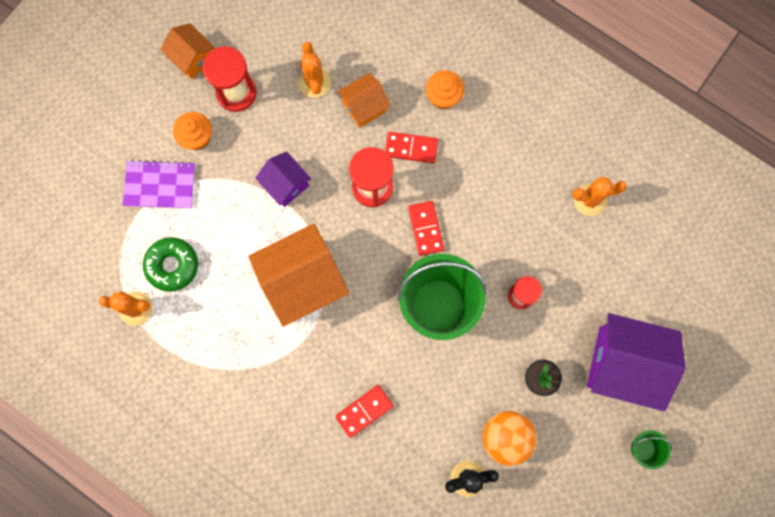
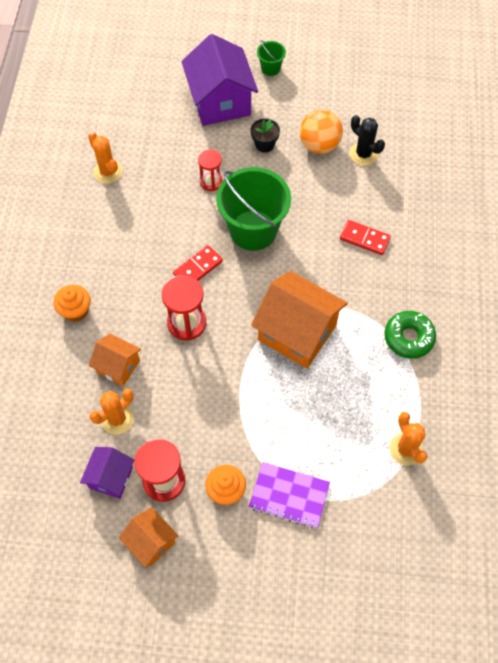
camera: 120 degrees left, 15 degrees down
(160, 185) = (289, 495): purple notebook -> purple notebook turned 45 degrees counterclockwise
(172, 265) = (351, 441): green donut -> green donut (408, 337)
(192, 58) = (151, 542): orange house -> orange house turned 60 degrees counterclockwise
(286, 184) = (224, 390): purple house -> purple house (111, 478)
(411, 148) = (135, 312): red domino -> none

